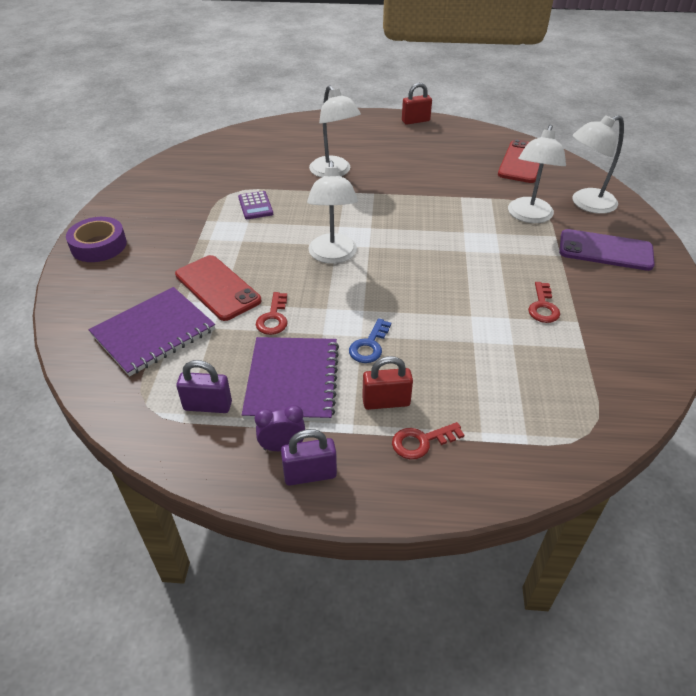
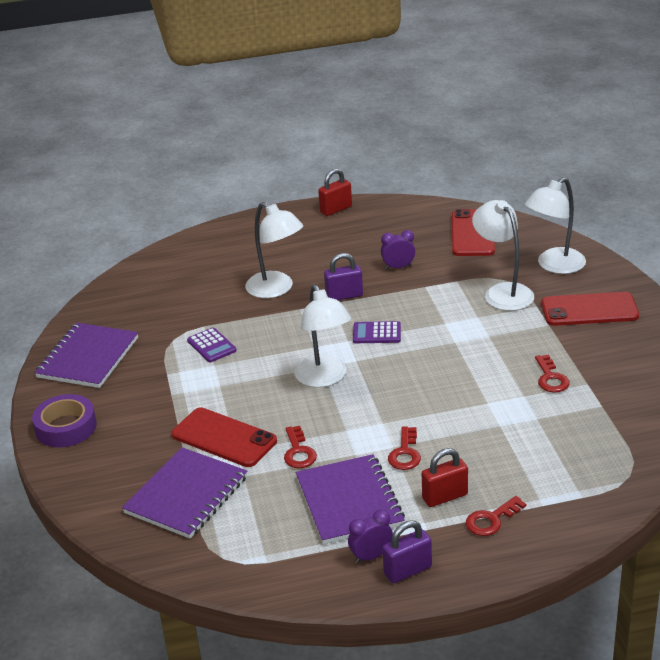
camera: 15 degrees left, 10 degrees down
(154, 193) = (88, 357): none -> purple notebook
(208, 406) = (282, 543): purple padlock -> purple padlock (344, 296)
(369, 345) = (405, 453): blue key -> red key
(399, 227) = (377, 333): none -> purple calculator
(445, 176) = (398, 267): none -> purple clock
(529, 216) = (503, 292): white lamp -> white lamp turned 150 degrees clockwise
(605, 250) = (589, 310): purple phone -> red phone

